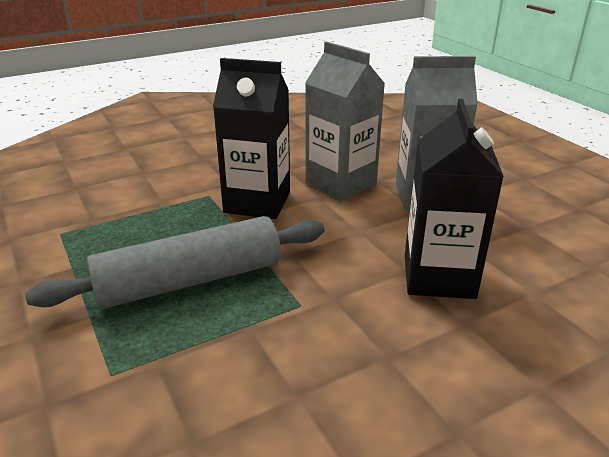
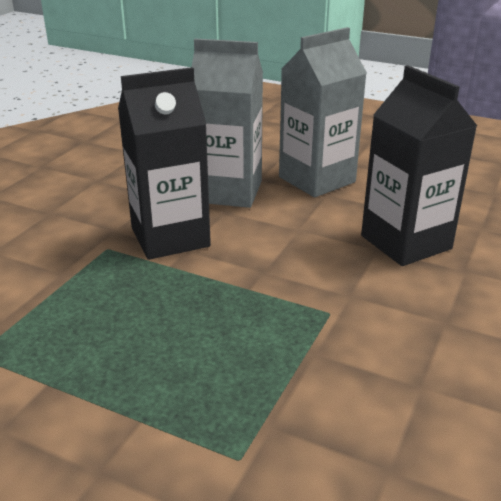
camera: 35 degrees left, 0 degrees up
(190, 280) = (201, 337): grey rolling pin -> none

